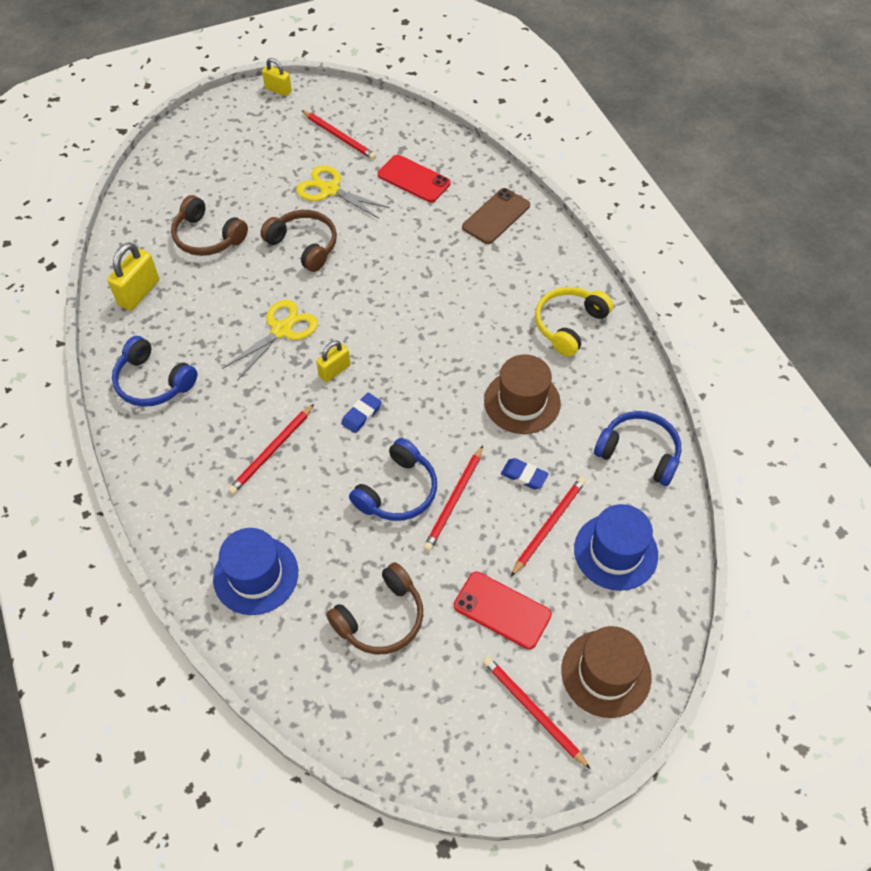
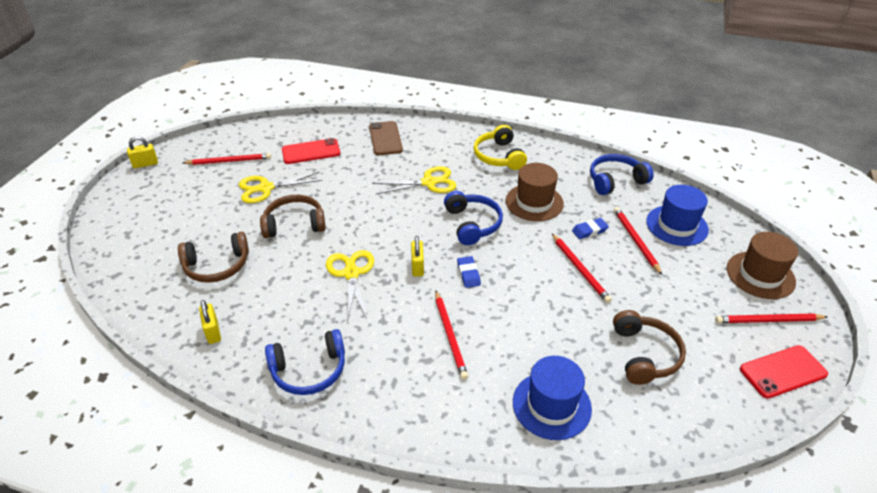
camera: 50 degrees left, 15 degrees down
(139, 293) = (213, 332): yellow padlock -> yellow padlock, size x0.65
(398, 491) = (548, 290): blue headphones -> blue headphones (472, 224)
(463, 297) = (429, 182): none -> yellow scissors
(502, 610) = (682, 294): red phone -> red phone (783, 372)

